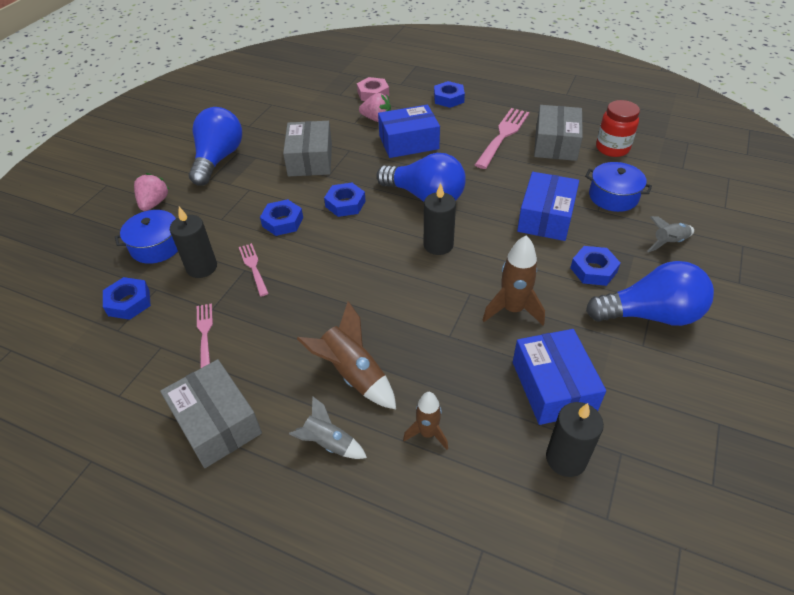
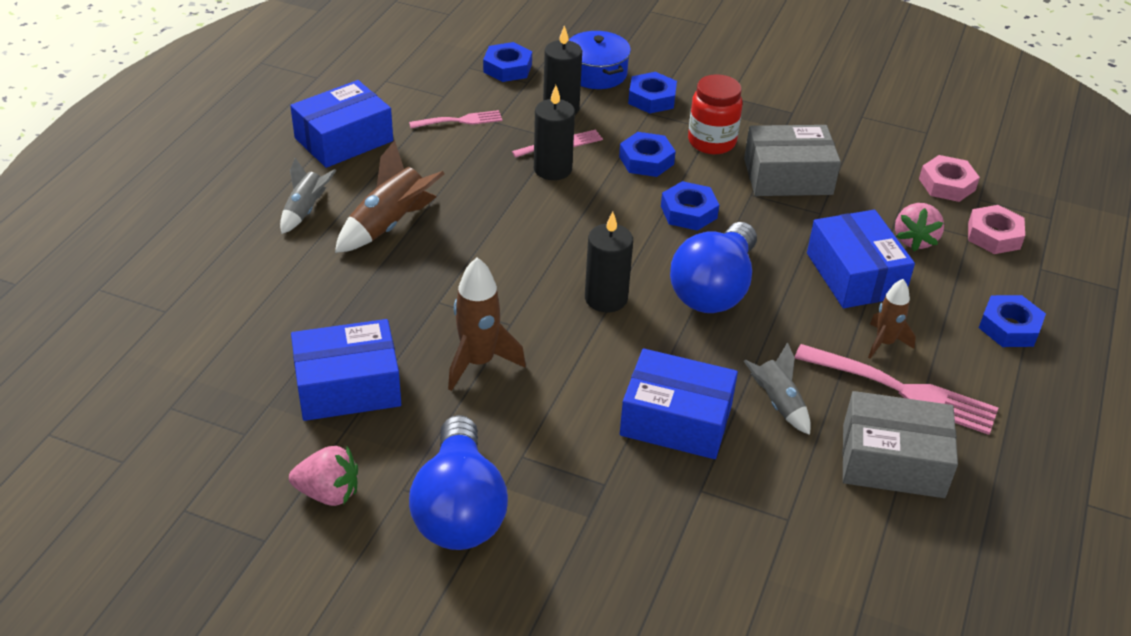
camera: 85 degrees right, 5 degrees down
(154, 203) = (674, 61): pink strawberry -> pink strawberry (328, 493)
(216, 422) = (344, 139): grey box -> blue box
(218, 159) = (773, 98): blue light bulb -> none
(325, 103) = (947, 184): none -> pink nut
(427, 433) = (303, 279): brown rocket -> brown rocket (884, 343)
(566, 458) = (248, 384): black candle -> black candle (552, 169)
(593, 270) = (554, 459): blue nut -> blue nut (651, 98)
(612, 148) = (895, 545): red jar -> red jar (711, 142)
(613, 196) = (741, 518): blue pot -> none
(669, 242) = (620, 571): grey rocket -> grey rocket (777, 403)

